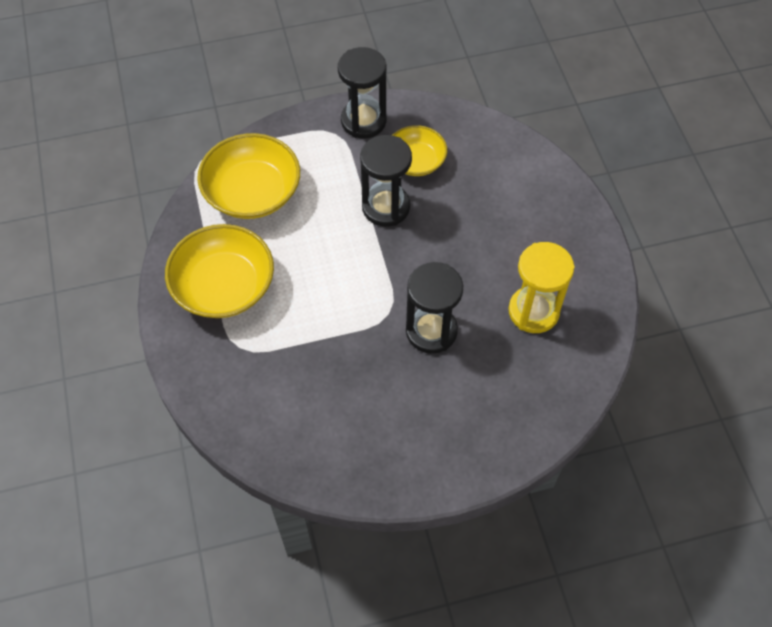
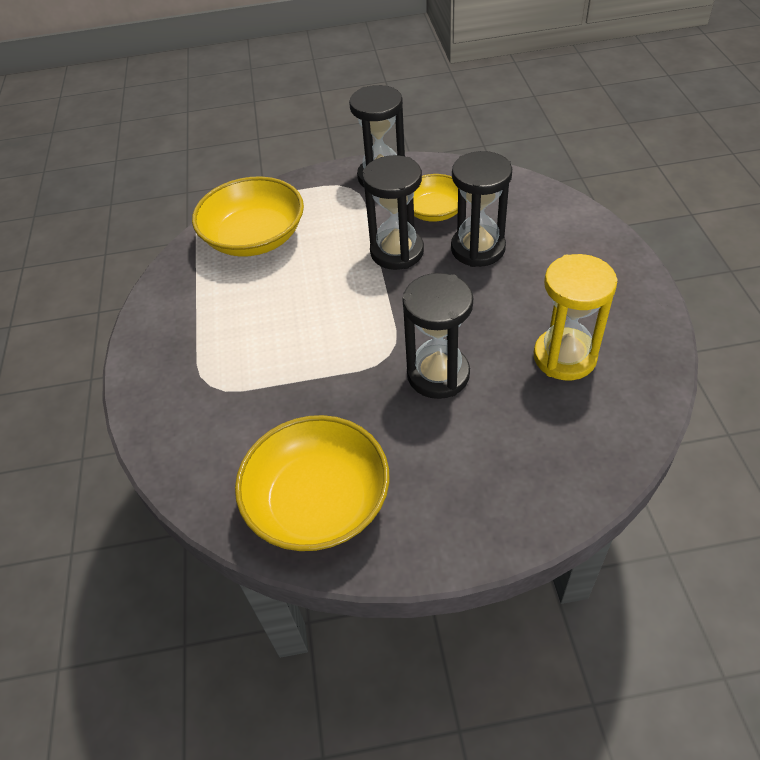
camera: 10 degrees right, 10 degrees down
(224, 286) = (206, 323): yellow bowl -> yellow bowl (318, 501)
(457, 203) = (478, 249): none -> black hourglass

